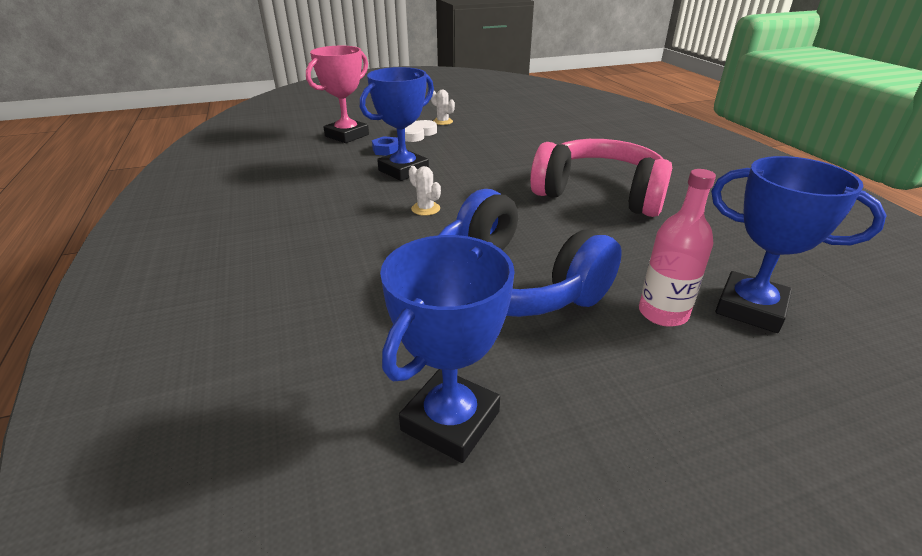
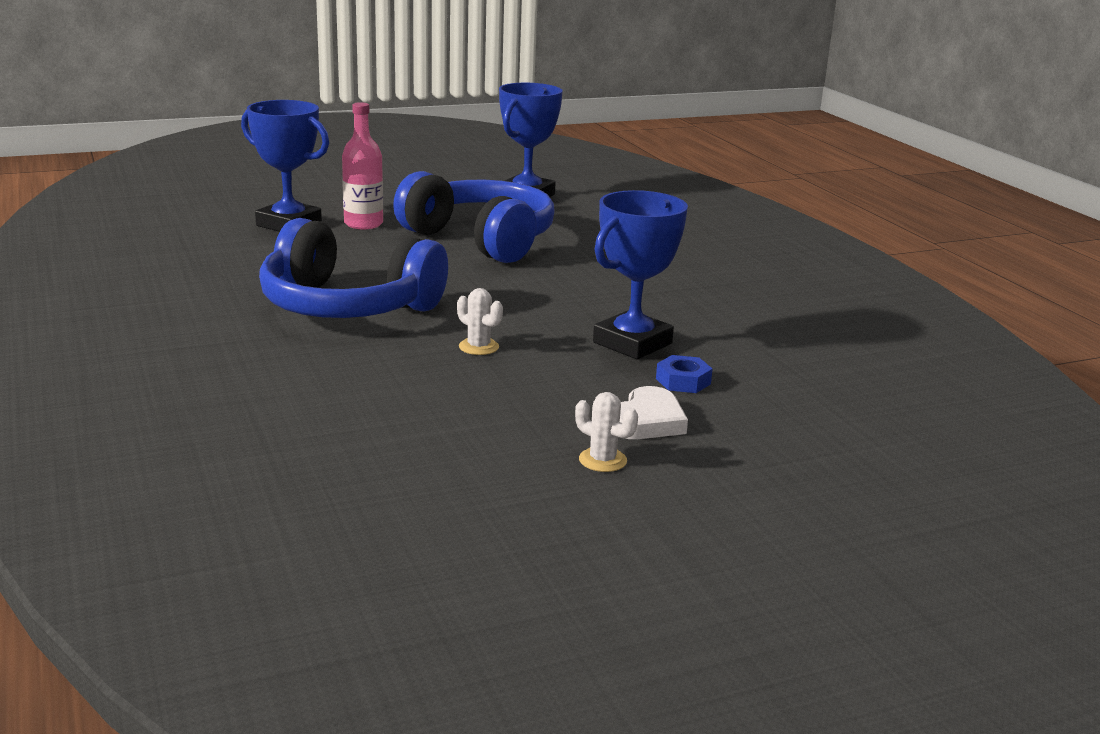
camera: 175 degrees right, 10 degrees down
(347, 135) = (787, 418): pink trophy -> none
(425, 209) = (579, 294): white cactus -> white cactus (478, 347)
(599, 194) = (347, 306): pink headphones -> blue headphones

